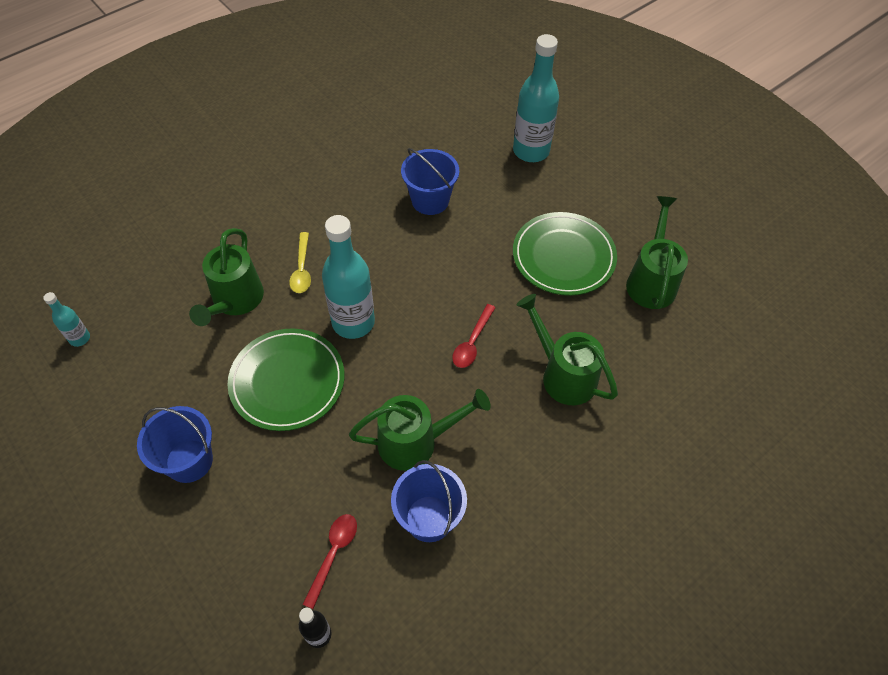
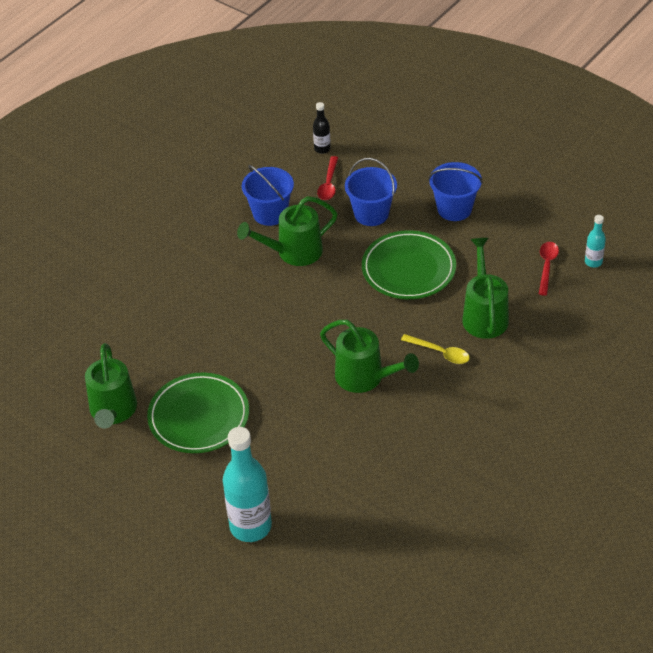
camera: 170 degrees right, 10 degrees down
(302, 269) = (440, 353): yellow spoon -> yellow spoon turned 135 degrees clockwise
(353, 322) = (374, 320): turquoise bottle -> none
(430, 200) = (344, 444): blue bucket -> blue bucket (371, 214)
(472, 342) = (268, 327): red spoon -> red spoon (547, 266)
(562, 374) = (187, 319): green watering can -> green watering can (366, 378)

